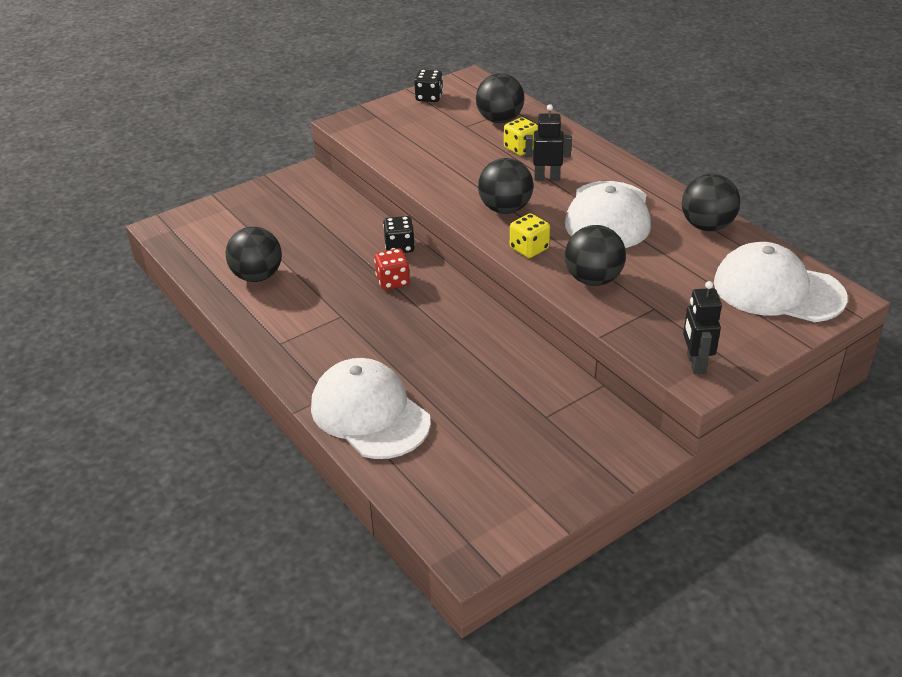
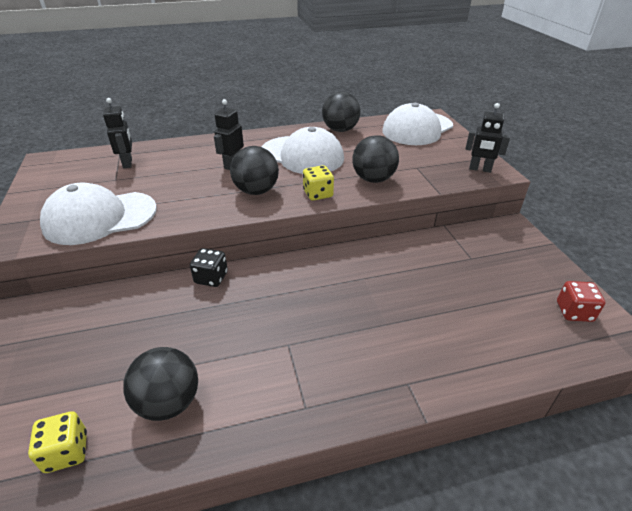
camera: 70 degrees left, 0 degrees up
(370, 414) = (444, 358): white cap -> white cap (100, 218)
(393, 281) = (259, 295): red dice -> red dice (574, 312)
(429, 97) = (42, 185): black dice -> none
(499, 120) = (128, 163): black ball -> black robot
(521, 148) = (180, 165): yellow dice -> yellow dice (66, 452)

